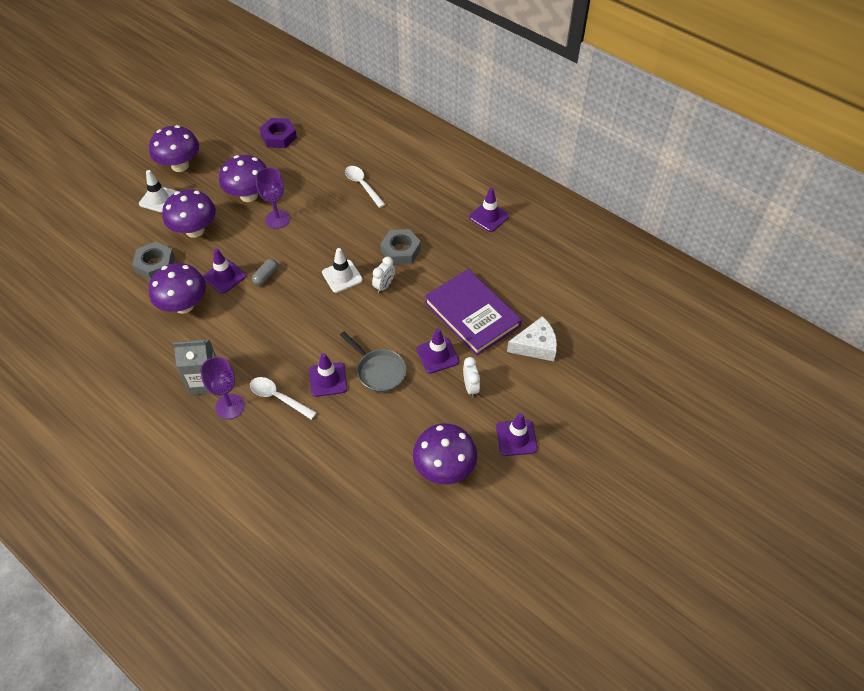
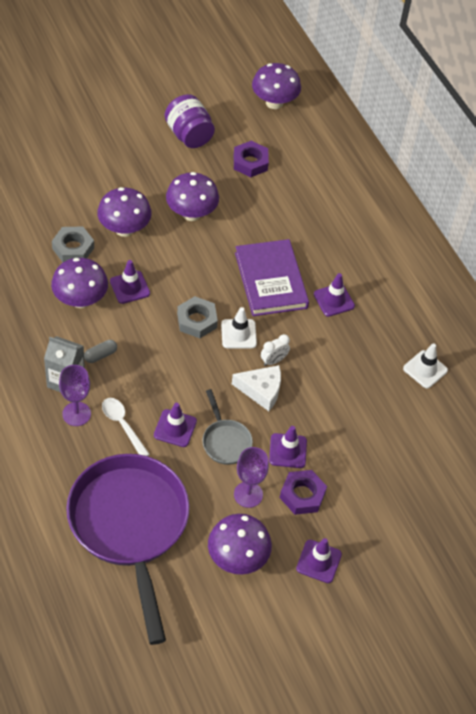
camera: 20 degrees right, 0 degrees up
(158, 199) = (106, 182): white traffic cone -> white traffic cone (425, 369)
(180, 165) = (141, 155): purple mushroom -> purple mushroom (274, 103)
(214, 134) = (189, 135): none -> purple jar
(266, 276) = (168, 303): grey capsule -> grey capsule (100, 355)
(277, 219) = (206, 250): purple goblet -> purple goblet (248, 494)
(332, 485) = (130, 526): none -> purple pan
(362, 185) = (306, 248): white spoon -> none
(400, 250) = (308, 332): grey nut -> grey nut (197, 320)
(470, 387) = (302, 495): white clock -> purple nut
(472, 314) = (342, 426): purple book -> purple book (270, 280)
(489, 217) = (414, 334): purple traffic cone -> purple traffic cone (334, 300)
(536, 346) = (387, 484): white cheese -> white cheese (261, 390)

